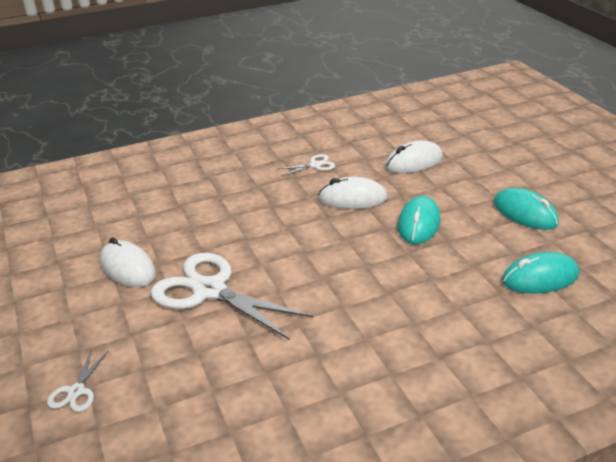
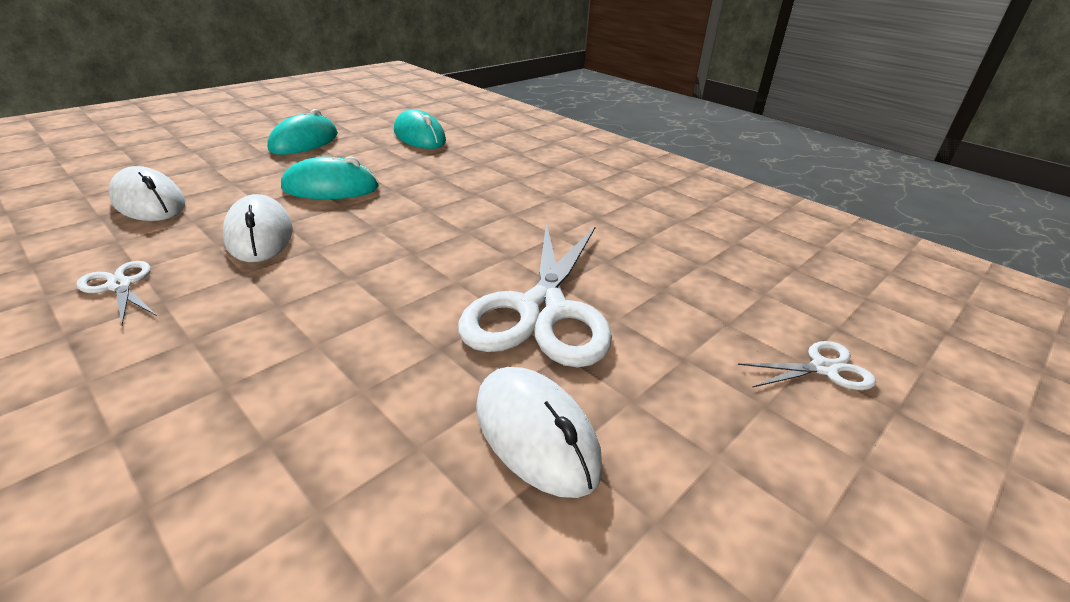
camera: 115 degrees left, 0 degrees up
(128, 268) = (536, 434): white mouse -> white mouse turned 60 degrees counterclockwise

